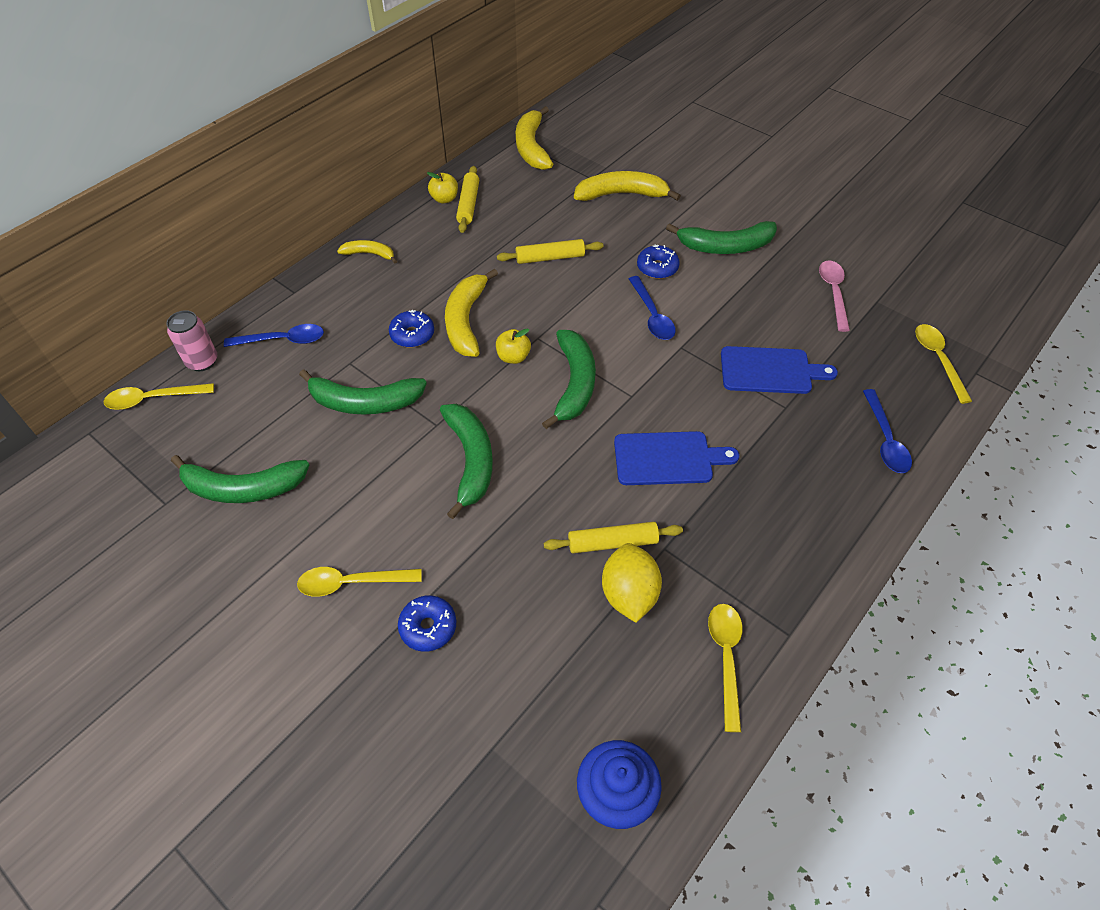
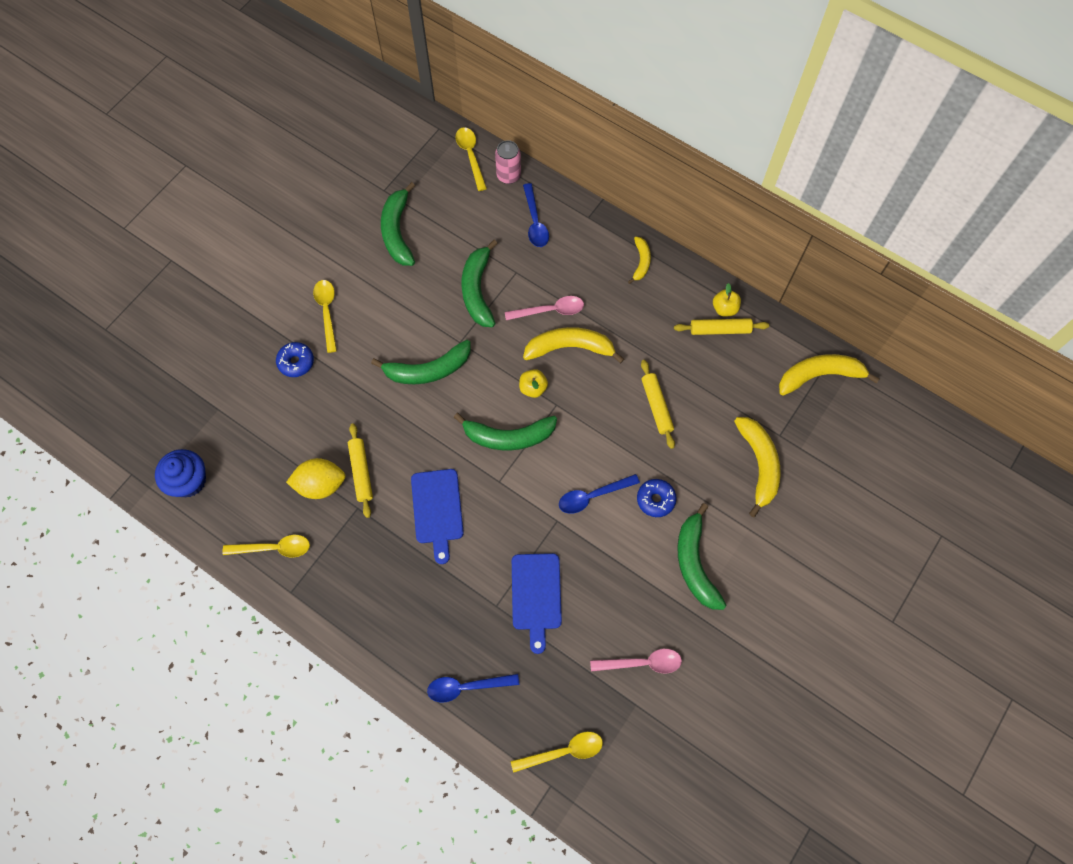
camera: 85 degrees right, 15 degrees up
(412, 334) = (550, 310): blue donut -> pink spoon

